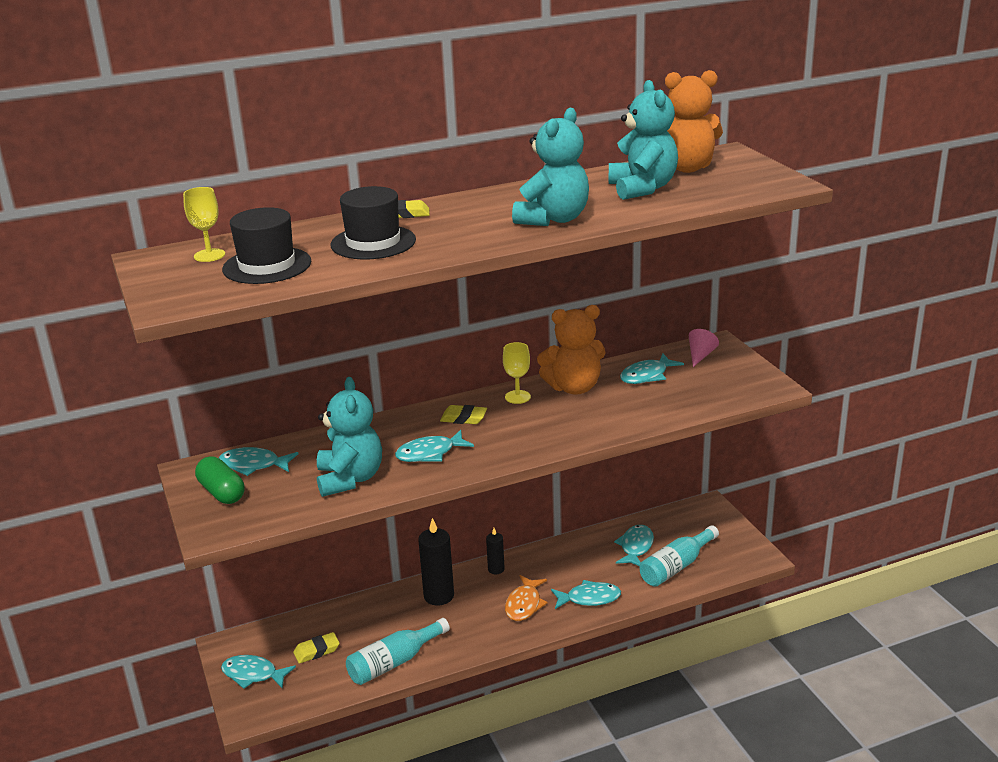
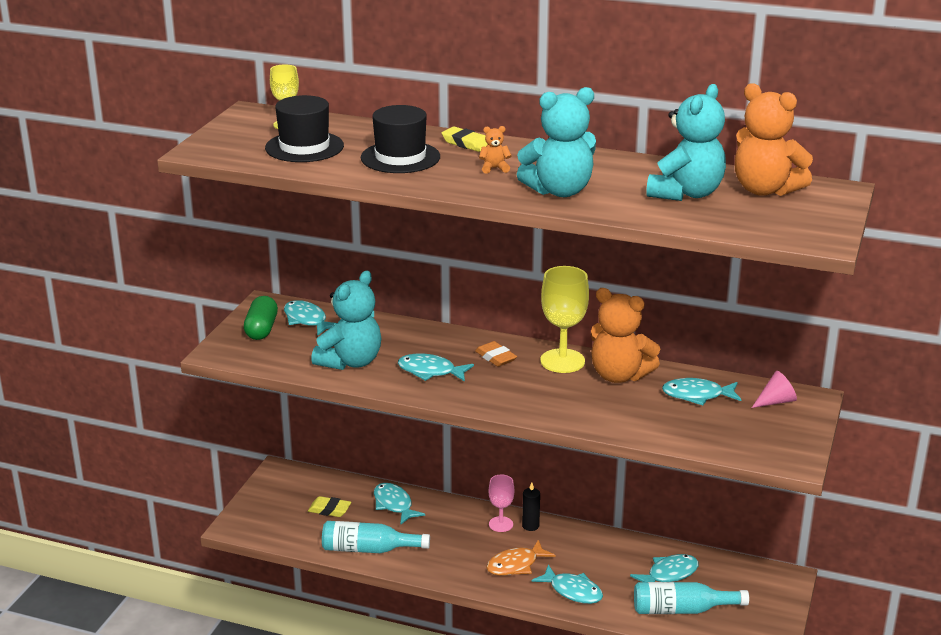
camera: 40 degrees right, 0 degrees up
(253, 674) = (271, 501): turquoise fish -> turquoise fish (394, 504)
(439, 596) = (461, 521): black candle -> none
(463, 418) = (495, 357): yellow eraser -> orange eraser
(469, 222) = (494, 168): none -> orange teddy bear
(472, 581) = (501, 524): none -> pink goblet
(517, 397) = (562, 361): yellow goblet -> yellow goblet, size x1.68

